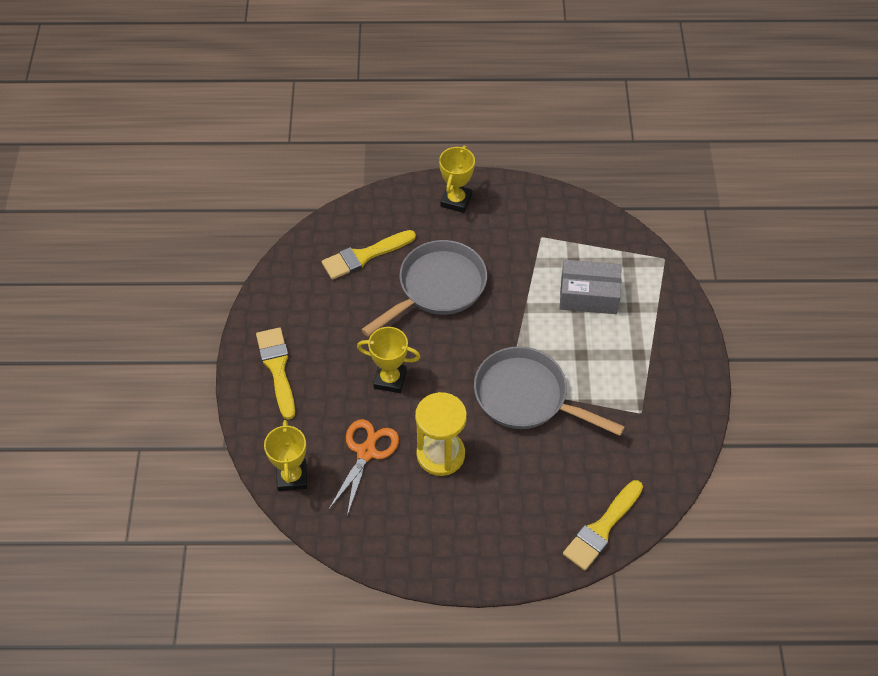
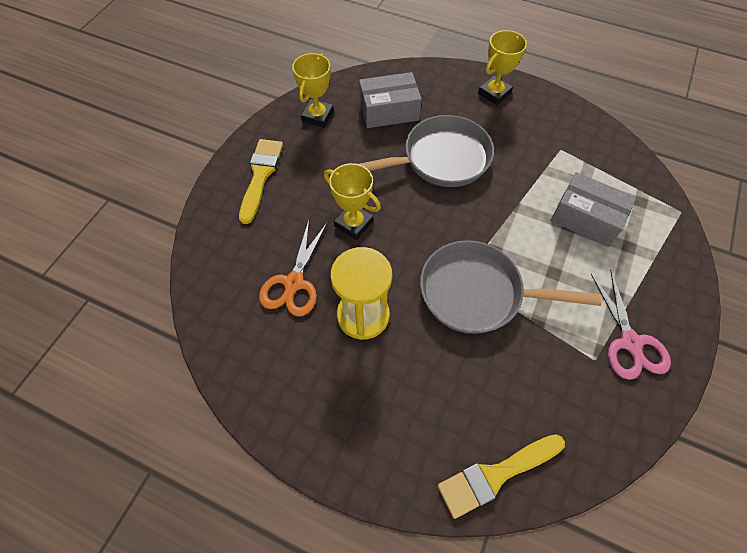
camera: 25 degrees right, 5 degrees up
(292, 477) = (214, 278): yellow trophy -> yellow trophy (317, 116)
(364, 256) = (389, 111): yellow brush -> grey box
(366, 452) = (294, 283): orange scissors -> orange scissors turned 150 degrees clockwise
(527, 397) = (478, 293): grey pan -> grey pan turned 45 degrees counterclockwise
(662, 388) = (630, 342): none -> pink scissors

